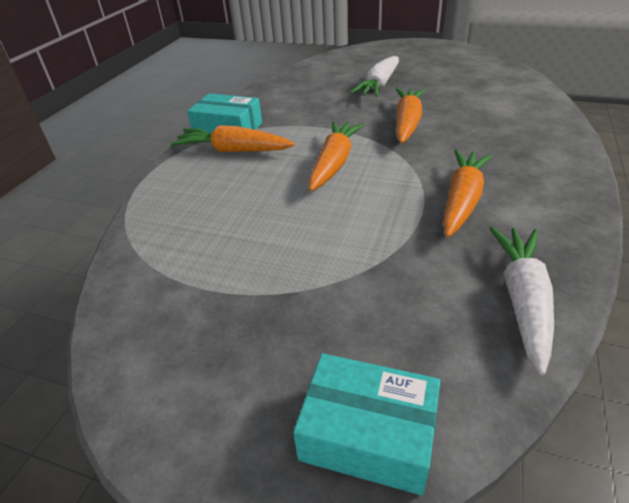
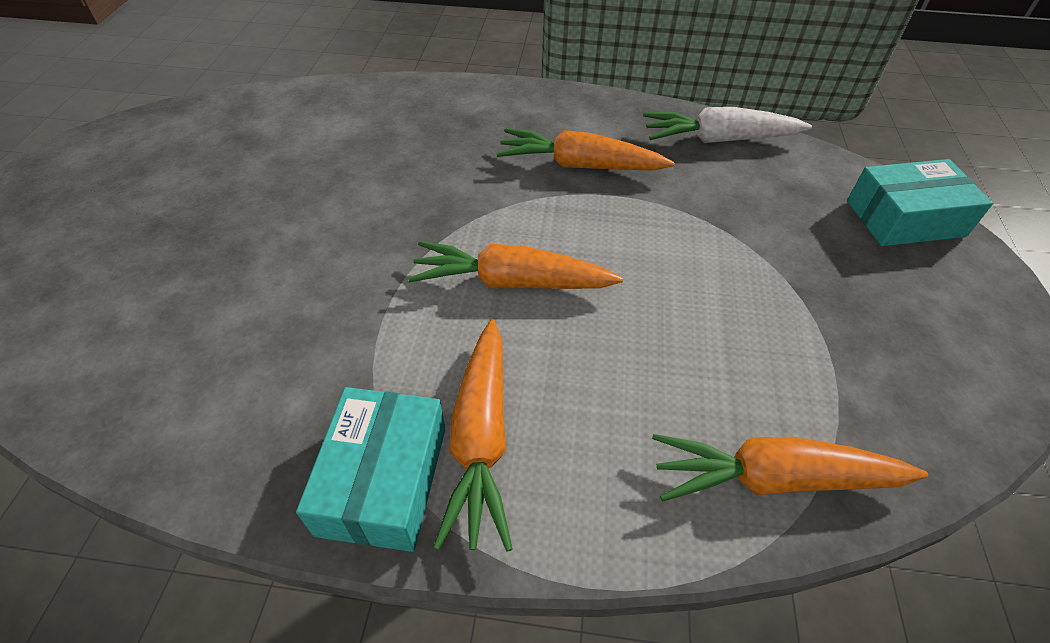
camera: 105 degrees left, 10 degrees up
(368, 434) = (905, 218): turquoise box -> turquoise box turned 75 degrees clockwise
(379, 85) = (212, 251): white carrot -> none
(407, 123) = (380, 211): orange carrot -> orange carrot (774, 478)

